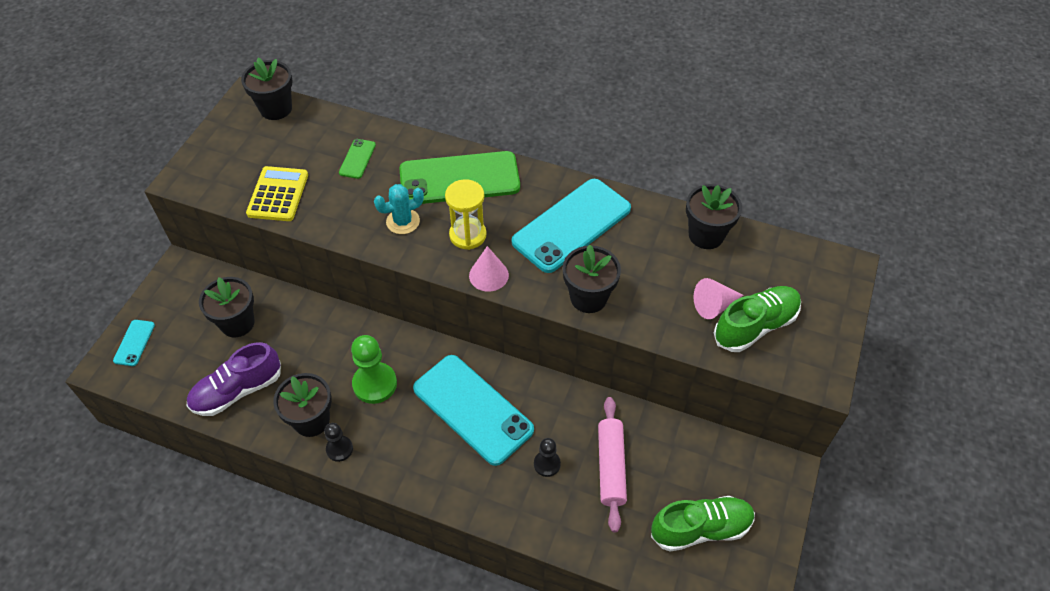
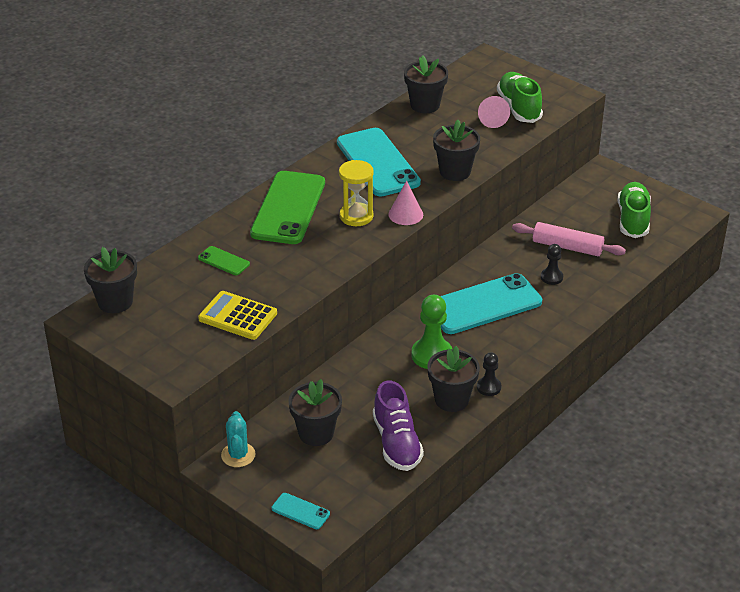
camera: 70 degrees left, 15 degrees down
(403, 221) = (319, 248): turquoise cactus -> turquoise cactus (238, 455)

